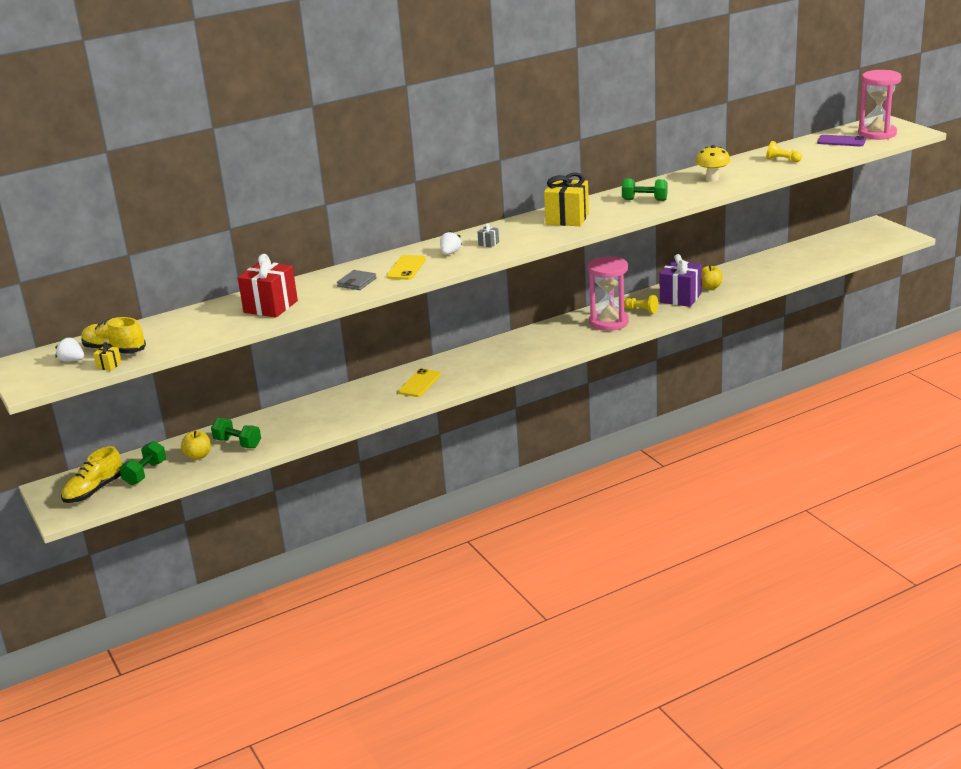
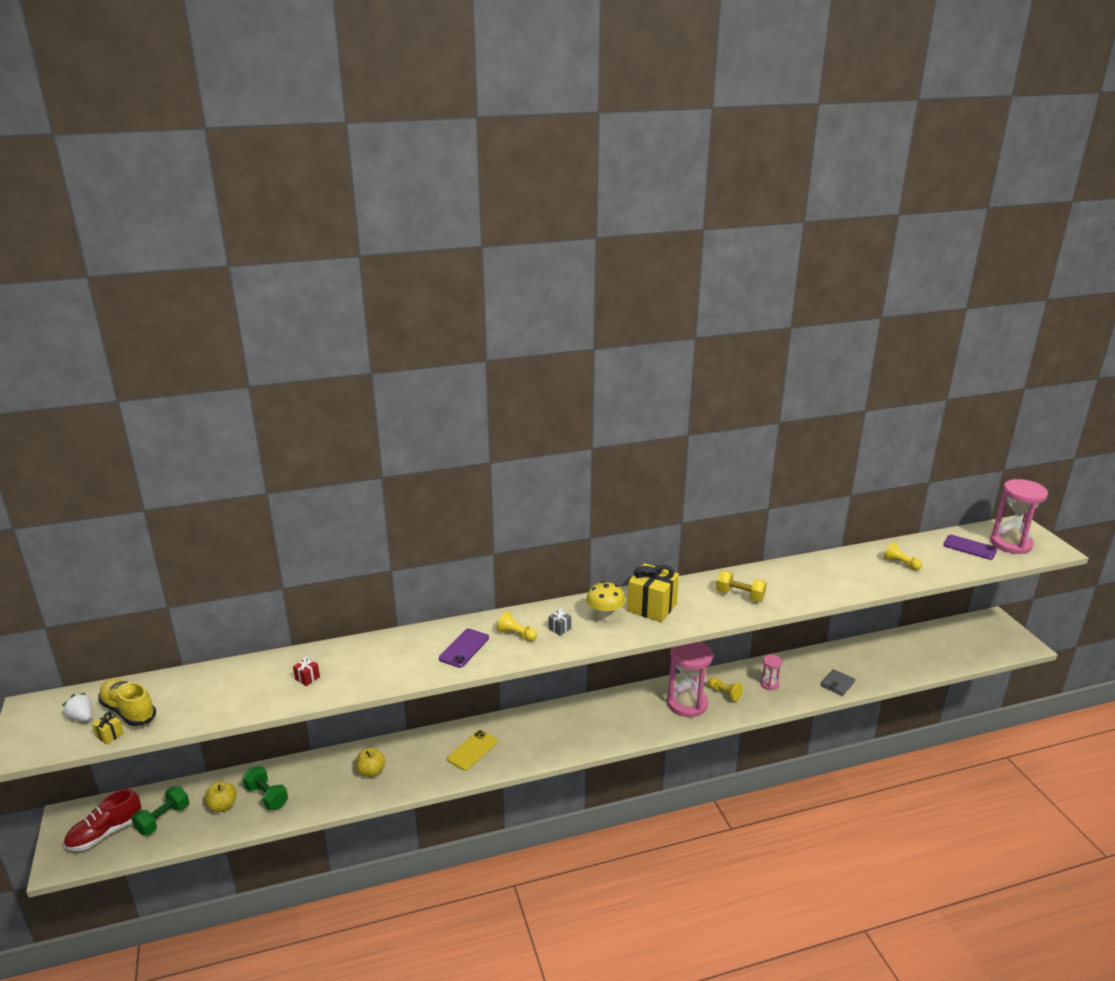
camera: 10 degrees right, 0 degrees up
(94, 490) = (105, 833): yellow shoe -> red shoe
(270, 306) = (307, 678): red gift -> red gift, size x0.42
(357, 282) = (406, 659): grey wallet -> grey wallet (837, 684)
(406, 268) = (464, 648): yellow phone -> purple phone
(450, 253) = (516, 634): white strawberry -> yellow pawn
(644, 200) = (740, 595): green dumbbell -> yellow dumbbell
(680, 298) = (769, 684): purple gift -> pink hourglass
(710, 287) = (803, 675): yellow apple -> yellow apple (371, 771)
(712, 179) = (819, 577): yellow mushroom -> yellow mushroom (605, 617)

